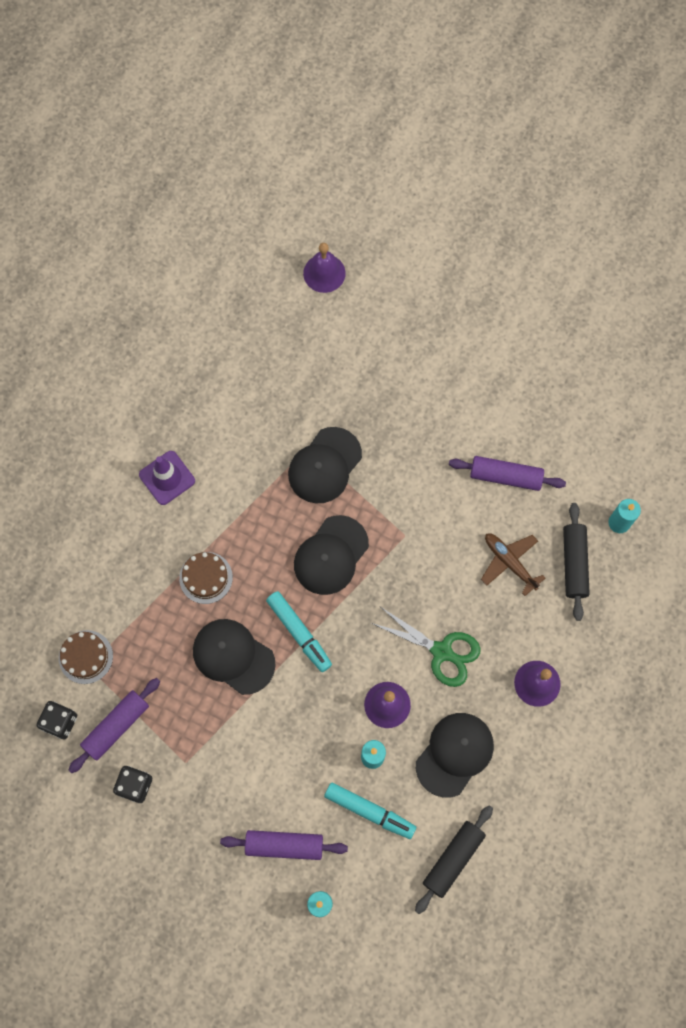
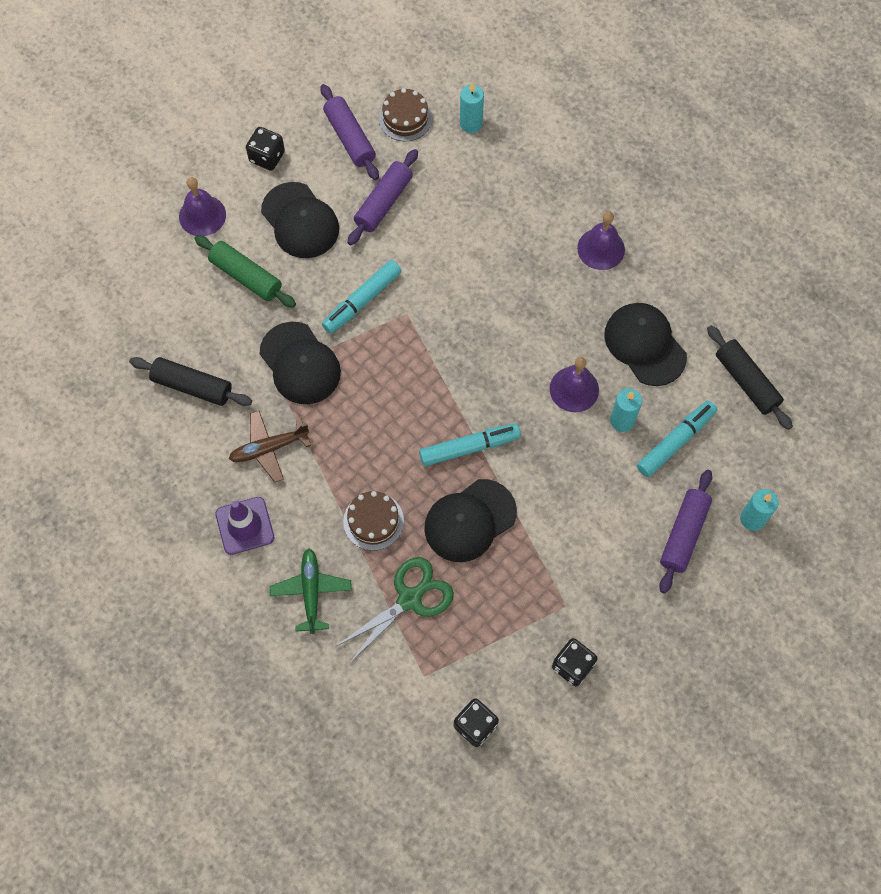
camera: 70 degrees left, 5 degrees down
(86, 657) = (412, 675): brown cake -> brown cake (405, 118)
(116, 726) = (502, 665): purple rolling pin -> purple rolling pin (350, 138)
(129, 551) = (311, 591): none -> green plane
(324, 273) = (86, 293): purple bell -> purple bell (202, 215)
(331, 555) = (399, 390): black cap -> black cap (300, 221)
(388, 391) = (246, 277): none -> green rolling pin
(403, 494) = (362, 301): none -> turquoise marker
(442, 652) = (539, 321): green scissors -> green scissors (410, 598)
(509, 562) = (472, 230): brown plane -> brown plane (269, 448)
(510, 362) = (267, 157): none -> black dice
(574, 563) = (495, 176): black rolling pin -> black rolling pin (192, 386)

